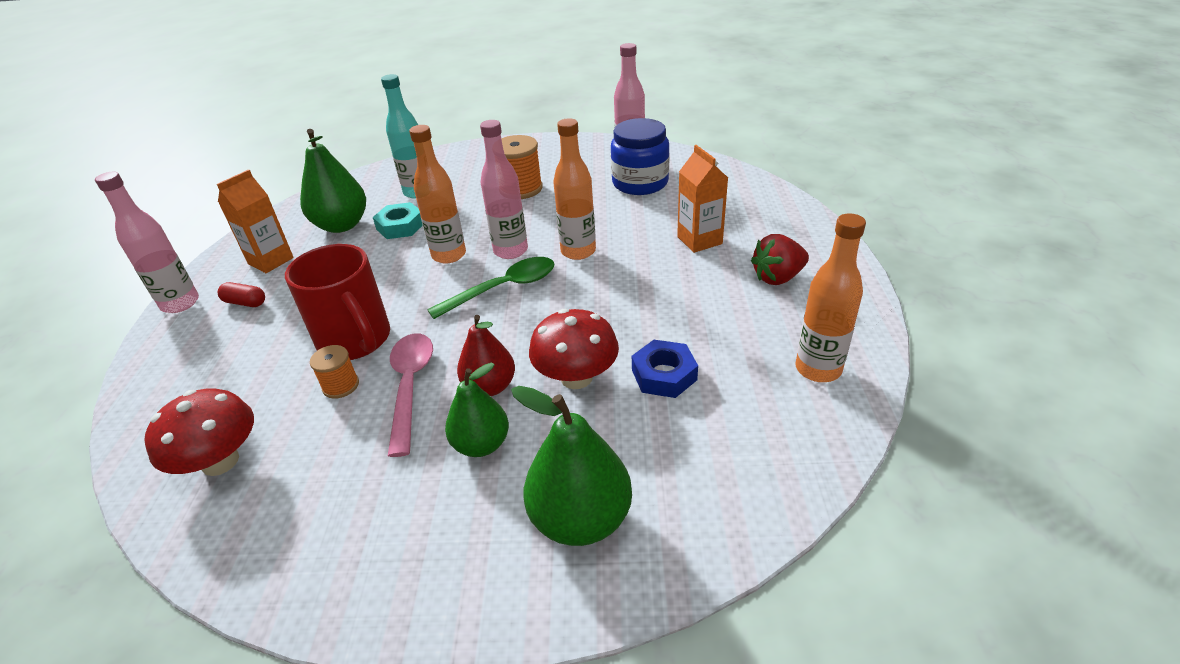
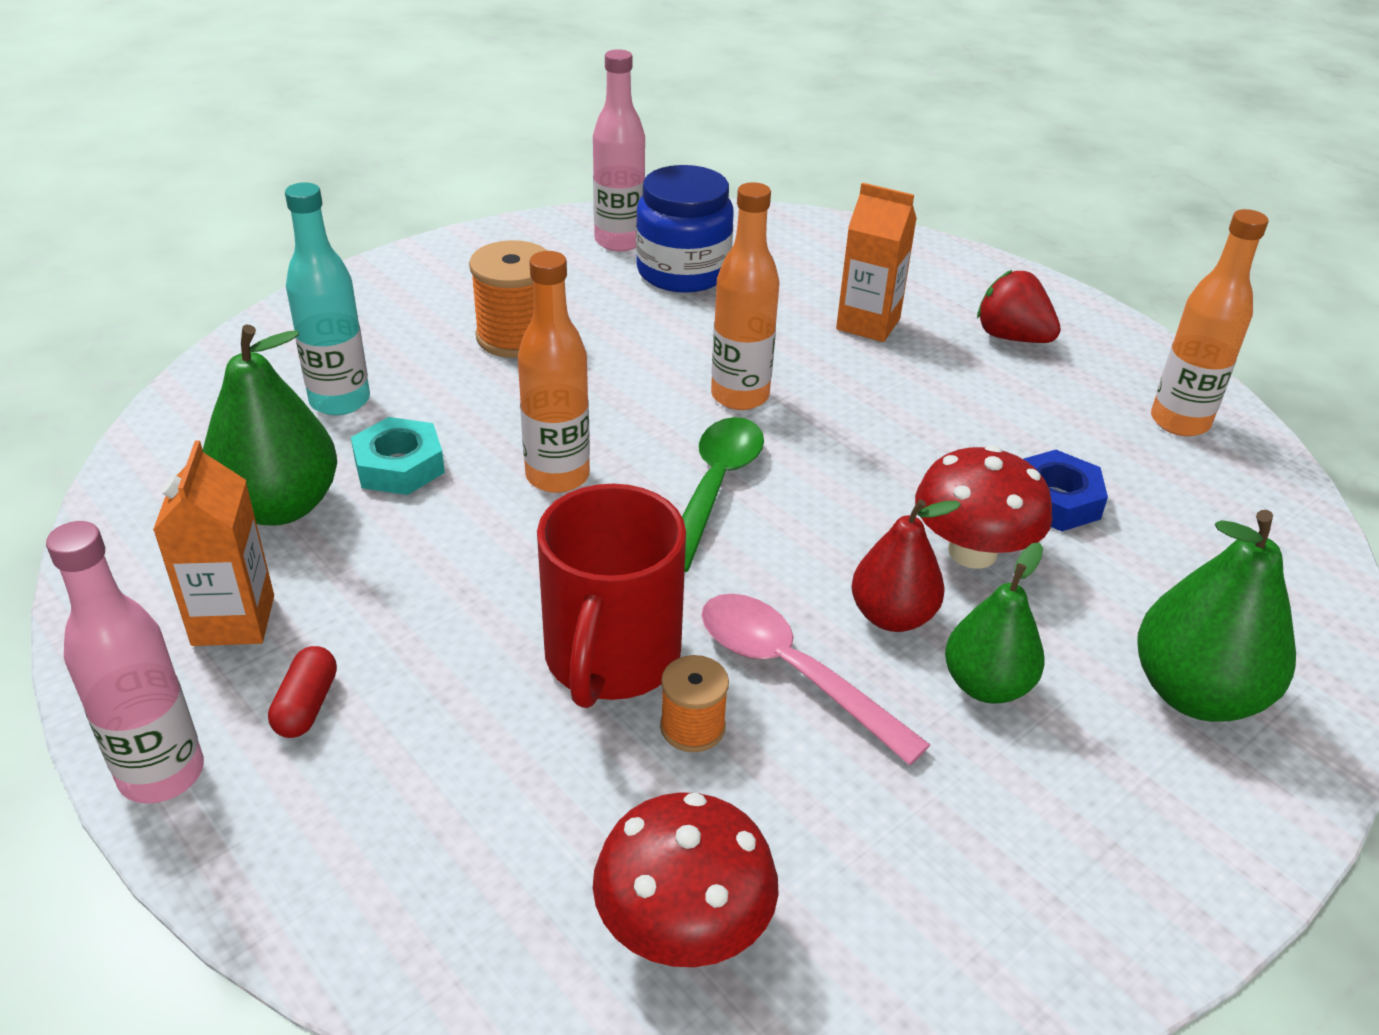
camera: 45 degrees left, 0 degrees up
(245, 302) = (306, 705): red capsule -> red capsule turned 60 degrees counterclockwise
(355, 340) = (611, 659): red mug -> red mug turned 90 degrees clockwise
(510, 251) = (643, 432): pink bottle -> none
(777, 278) = (1012, 337): red strawberry -> red strawberry turned 105 degrees clockwise

